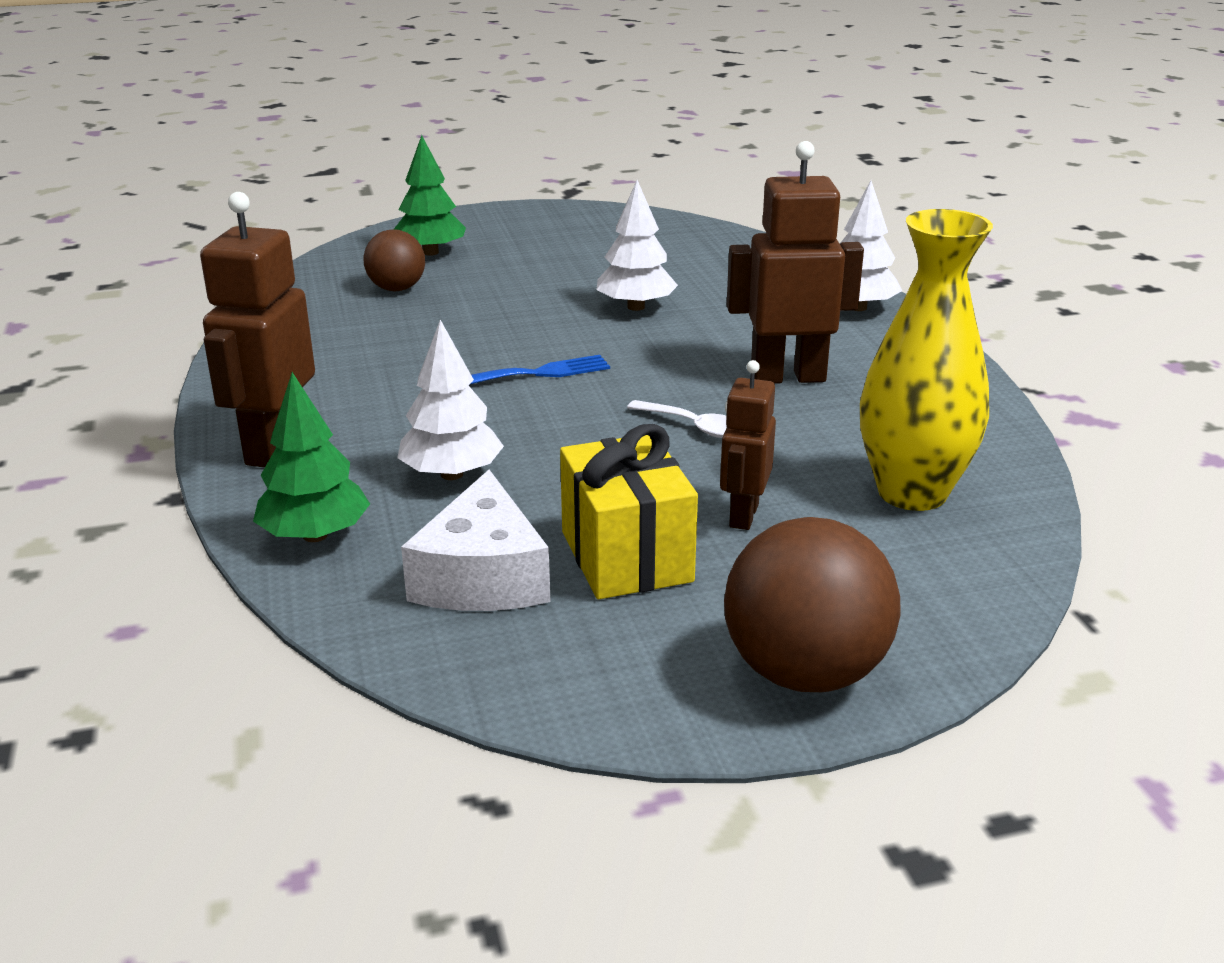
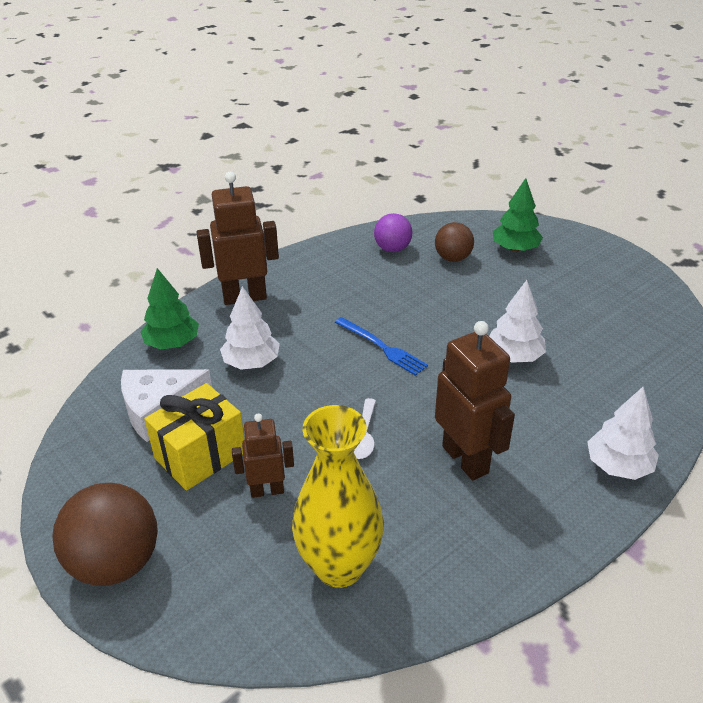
camera: 65 degrees right, 10 degrees up
(317, 318) = (392, 249): none -> purple ball

